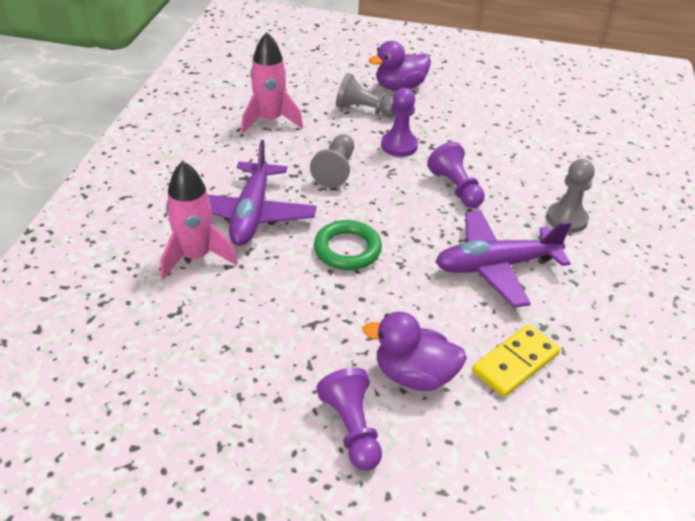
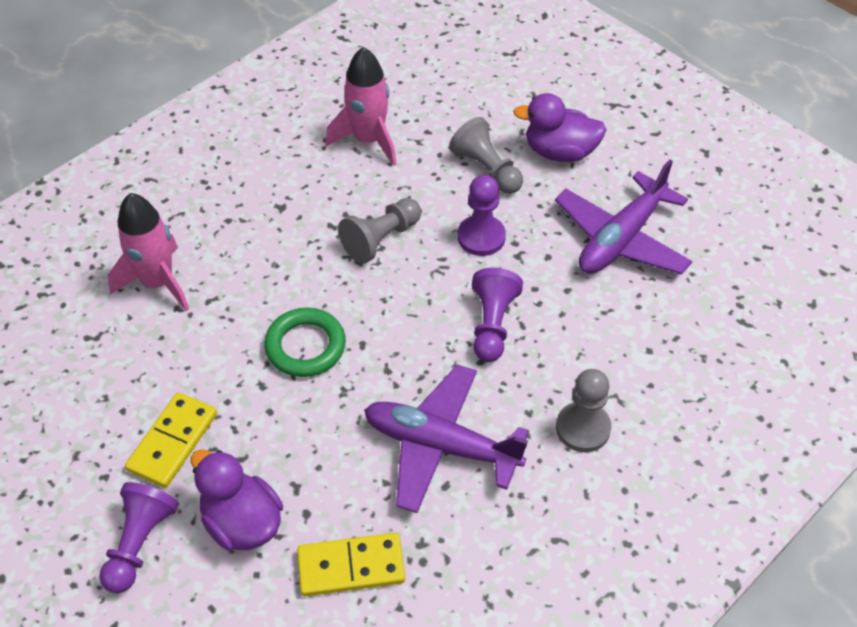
camera: 35 degrees right, 10 degrees up
(251, 214) = (249, 256): purple plane -> purple plane (621, 239)
(310, 350) = (173, 442): none -> yellow domino

